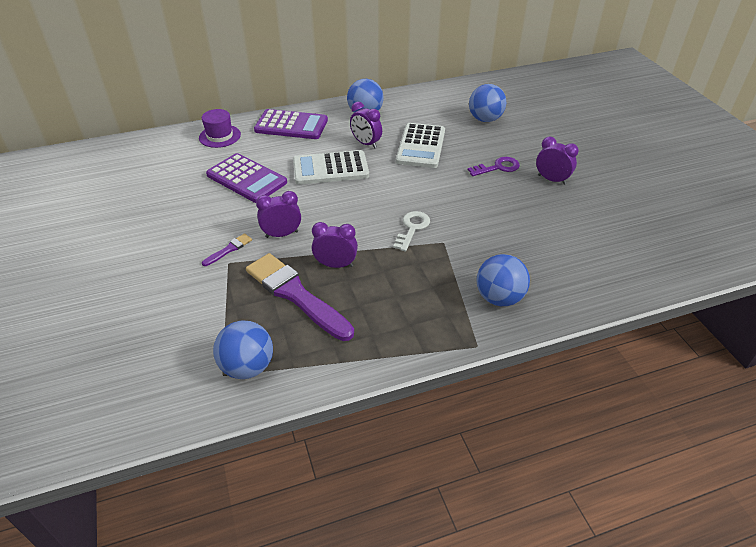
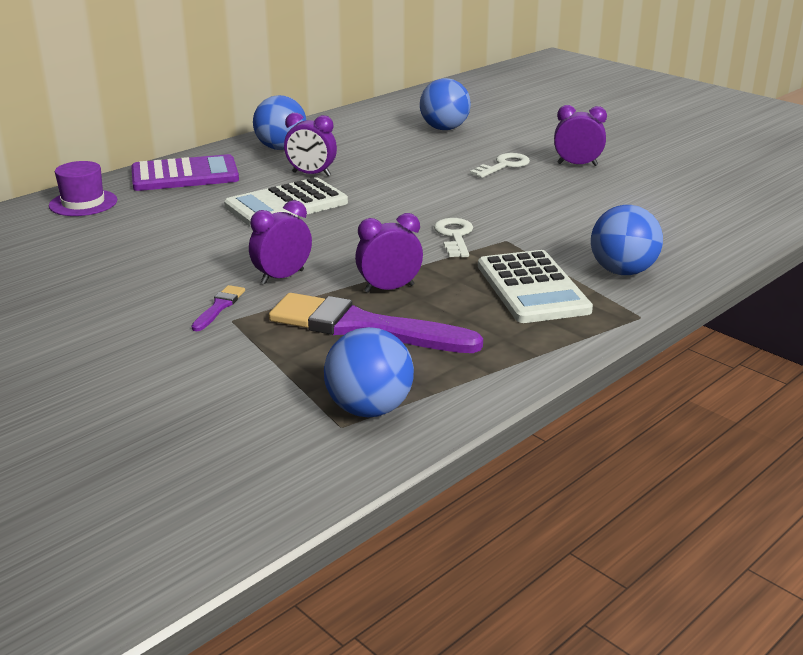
camera: 25 degrees left, 15 degrees down
(246, 179) = (171, 236): purple calculator -> none
(421, 146) = (388, 164): white calculator -> white calculator (532, 288)
(498, 167) = (503, 166): purple key -> white key

